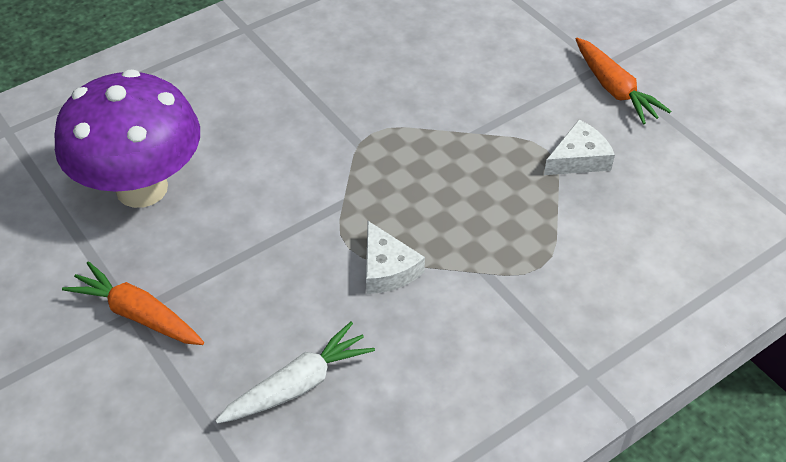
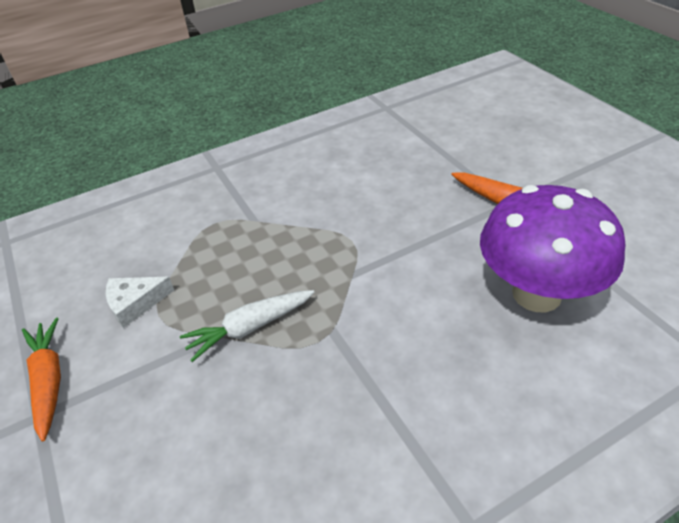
camera: 170 degrees left, 5 degrees down
(298, 385) = (389, 166): white carrot -> white carrot (250, 328)
(387, 269) = (324, 224): white cheese -> none

